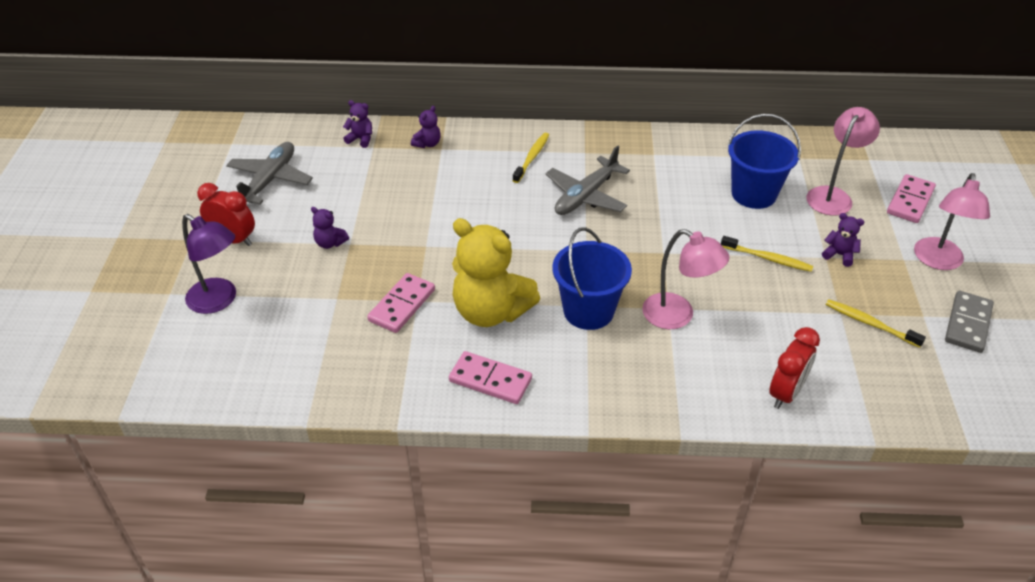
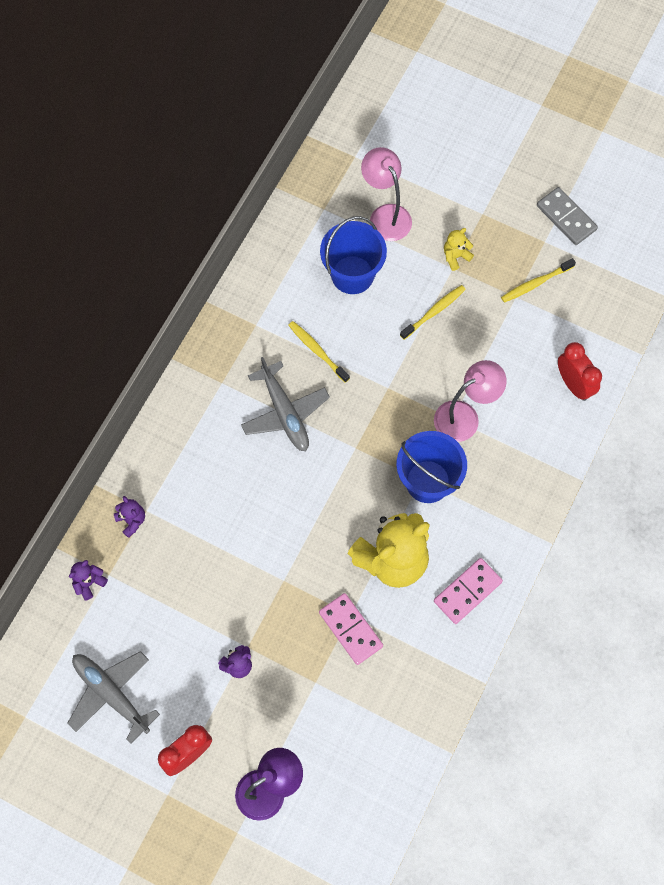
camera: 65 degrees left, 25 degrees up
(532, 157) = (205, 433): yellow toothbrush -> yellow toothbrush (317, 351)
(839, 255) = (455, 256): purple teddy bear -> yellow teddy bear
(910, 201) = (421, 162): pink domino -> none
(938, 261) = (496, 191): pink lamp -> none

